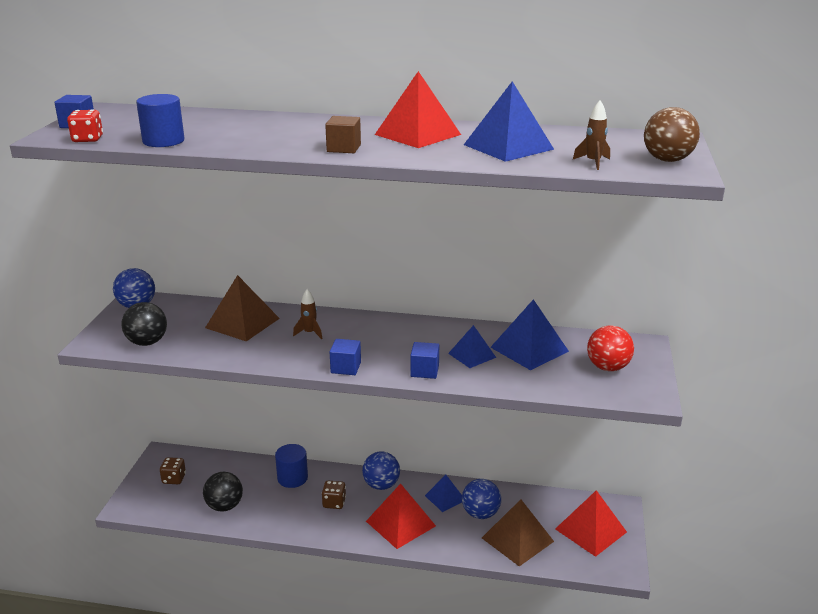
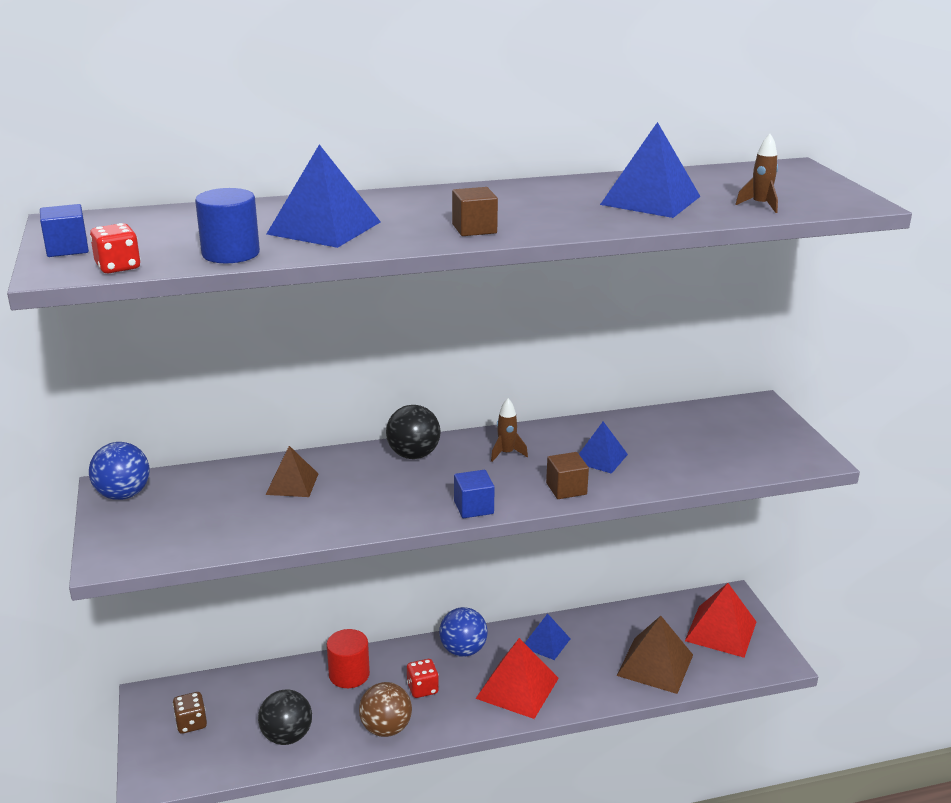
camera: 25 degrees left, 0 degrees up
(147, 342) = (187, 539): black ball -> black ball (413, 455)
(242, 323) = (292, 484): brown pyramid -> brown pyramid, size x0.61
(292, 478) = (349, 674): blue cylinder -> red cylinder
(309, 333) = (390, 476): brown rocket -> brown rocket (506, 453)
(334, 503) = (422, 689): brown dice -> red dice
(417, 134) = (531, 199): red pyramid -> none
(424, 371) = (566, 489): blue cube -> brown cube
(480, 513) = (597, 649): blue ball -> none
(529, 349) = (653, 436): blue pyramid -> blue pyramid (324, 228)
(608, 367) = (748, 438): red ball -> none
(667, 160) = (824, 192): brown ball -> brown ball (386, 728)

